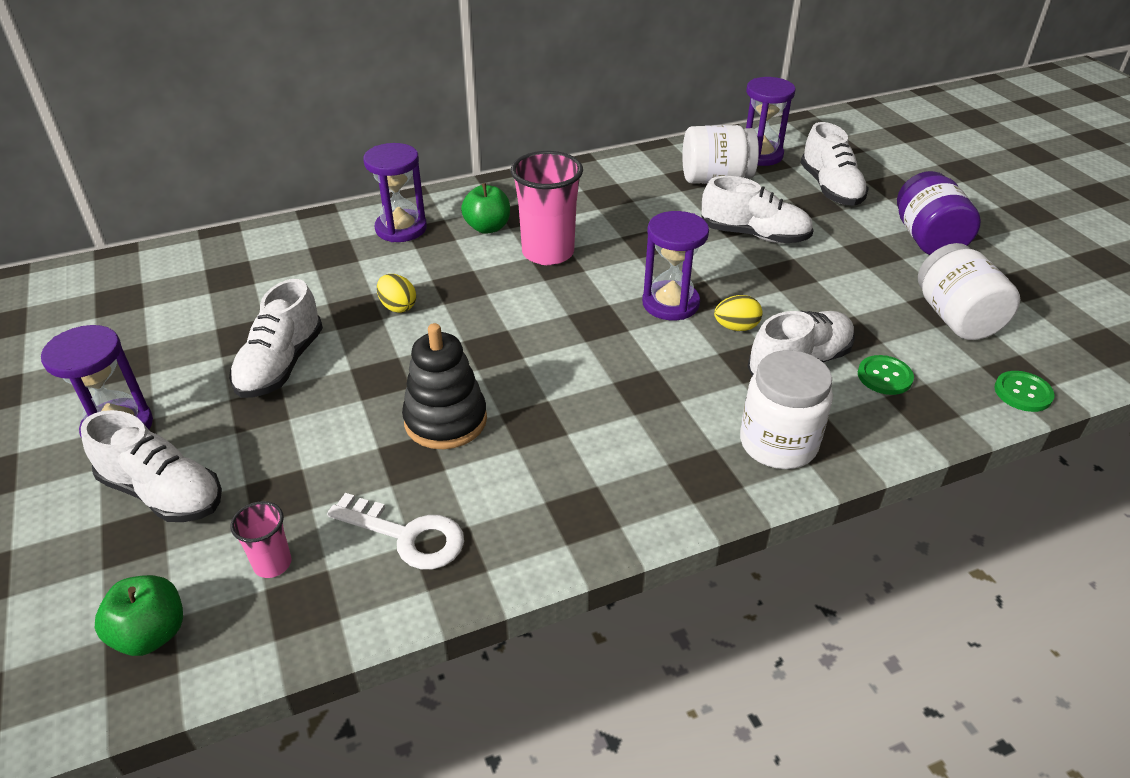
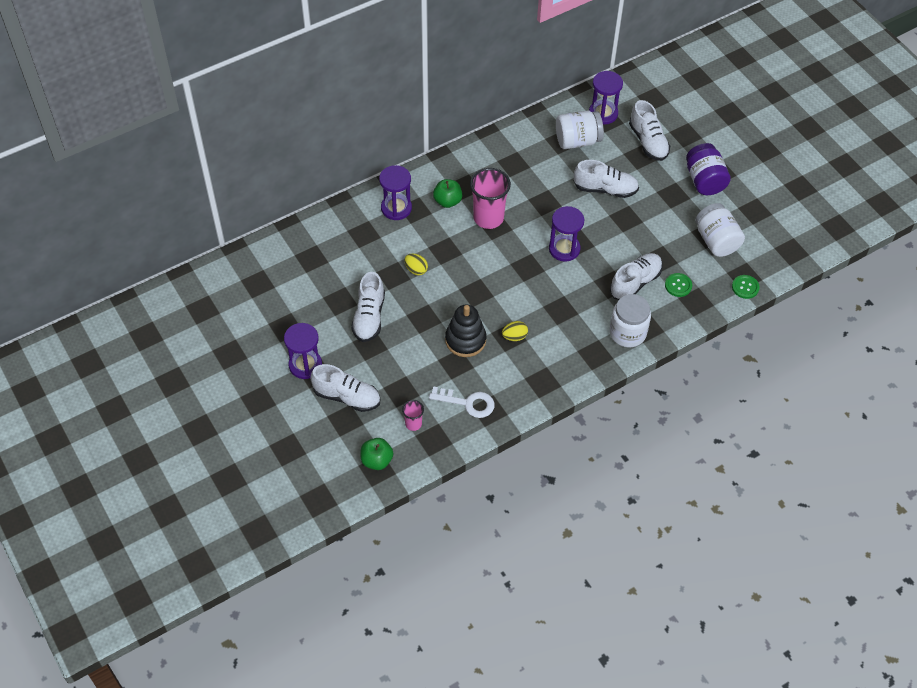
camera: 10 degrees left, 15 degrees up
(736, 327) = (601, 262): yellow egg -> yellow egg (514, 336)

